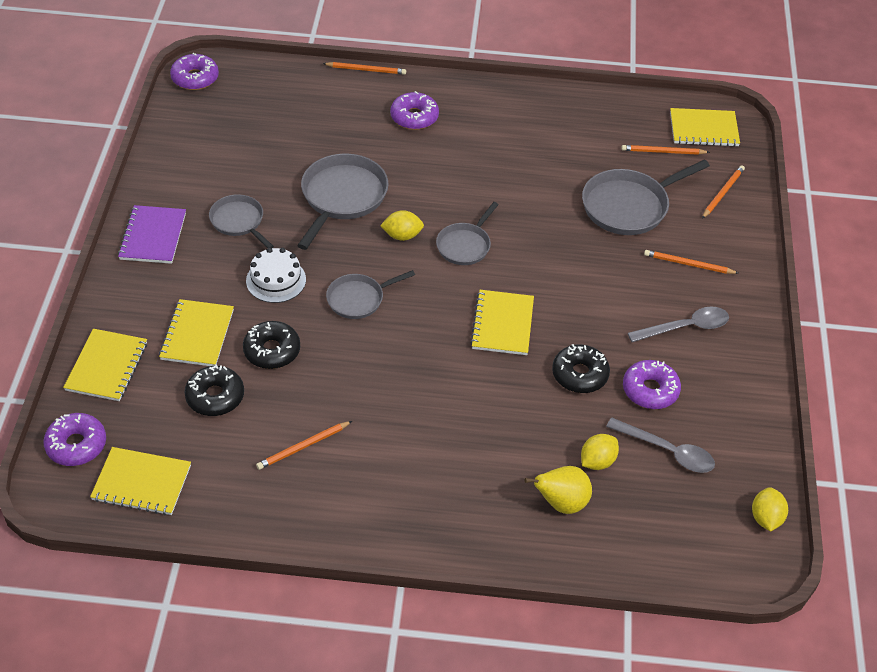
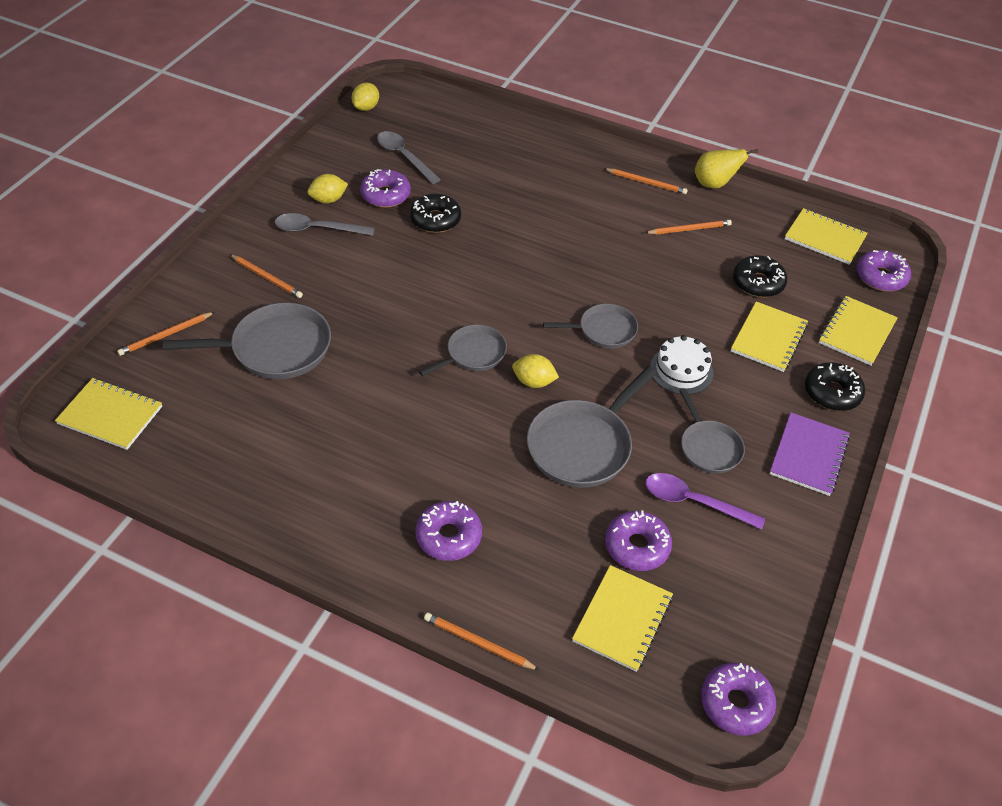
camera: 160 degrees left, 0 degrees up
(243, 180) = (694, 502): none -> purple spoon
(272, 351) = (699, 306): black donut -> black donut (832, 393)
(279, 142) = (637, 546): none -> purple donut
(502, 324) = (478, 273): yellow notebook -> yellow notebook (622, 619)
(561, 503) = (505, 149): yellow pear -> yellow pear (714, 184)
(597, 461) = (462, 164): yellow lemon -> yellow lemon (328, 200)
(663, 152) = (183, 400): orange pencil -> orange pencil (646, 182)

